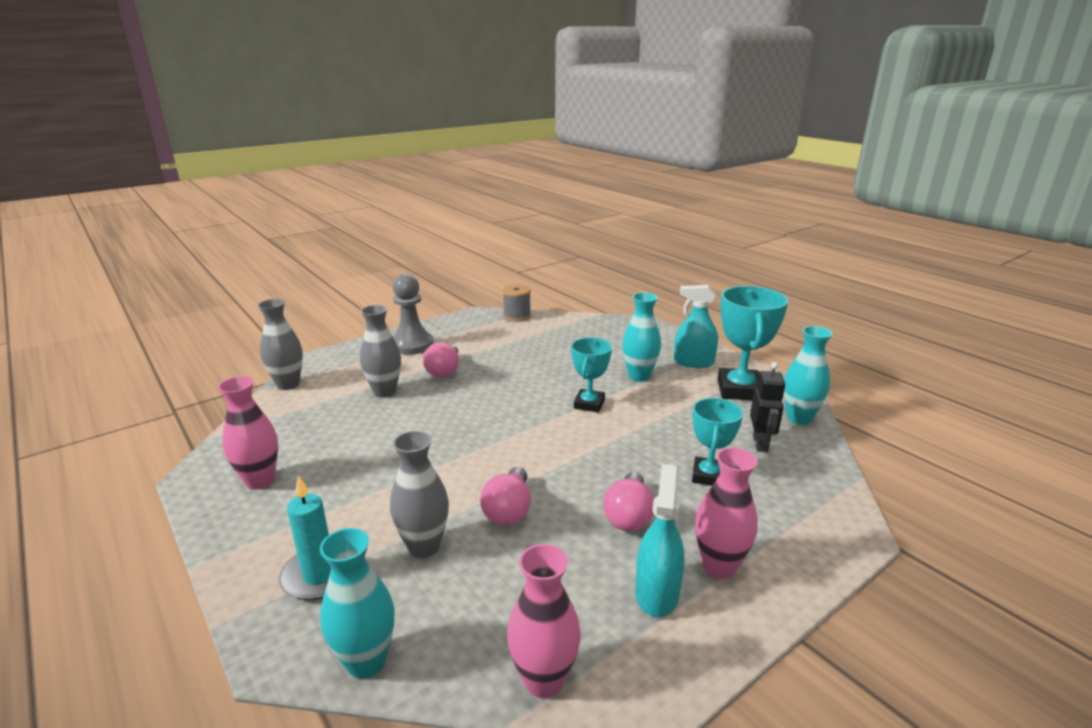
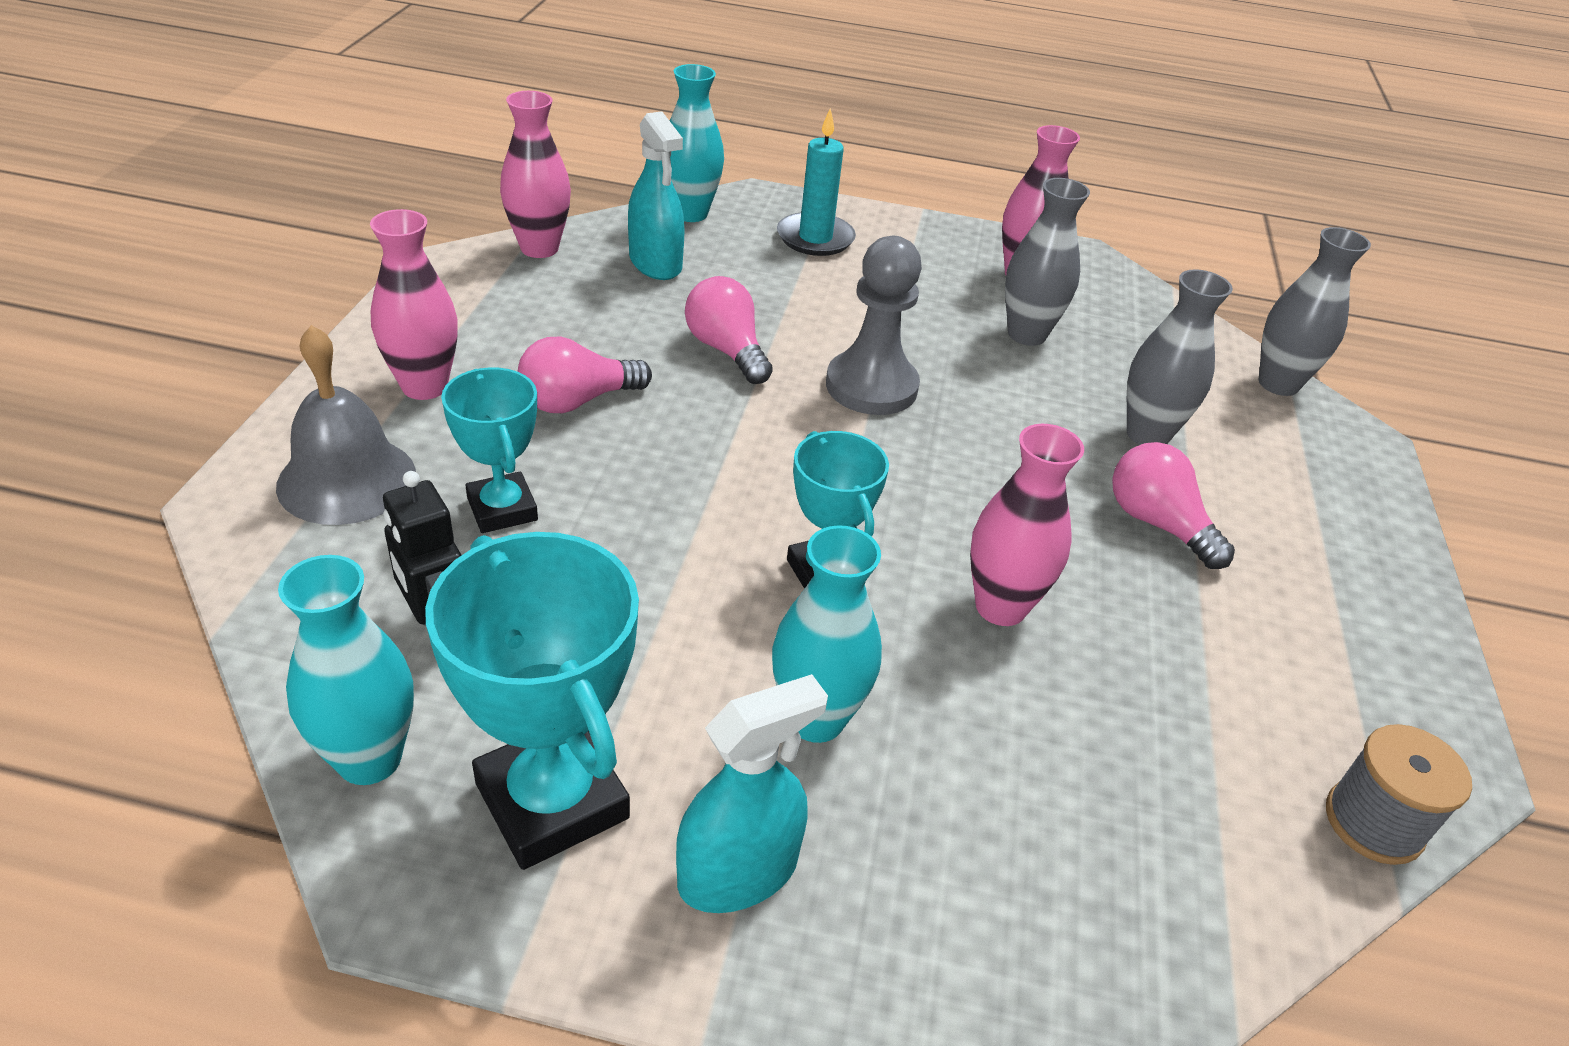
camera: 135 degrees right, 15 degrees up
(412, 345) = (1329, 561): grey pawn -> grey pawn (871, 386)
(424, 546) = (763, 287): grey vase -> grey vase (1026, 334)
(540, 375) = (1000, 607): none -> pink vase
(628, 515) = (577, 401): pink light bulb -> pink light bulb turned 90 degrees counterclockwise
(656, 593) = (483, 336): turquoise spray bottle -> turquoise spray bottle (655, 263)
(787, 522) = (347, 479): none -> grey bell

